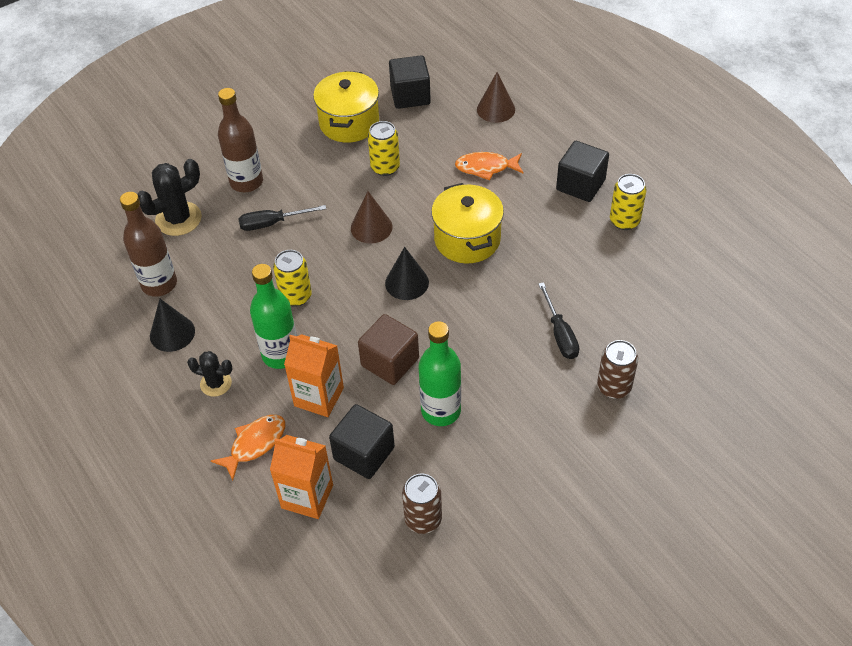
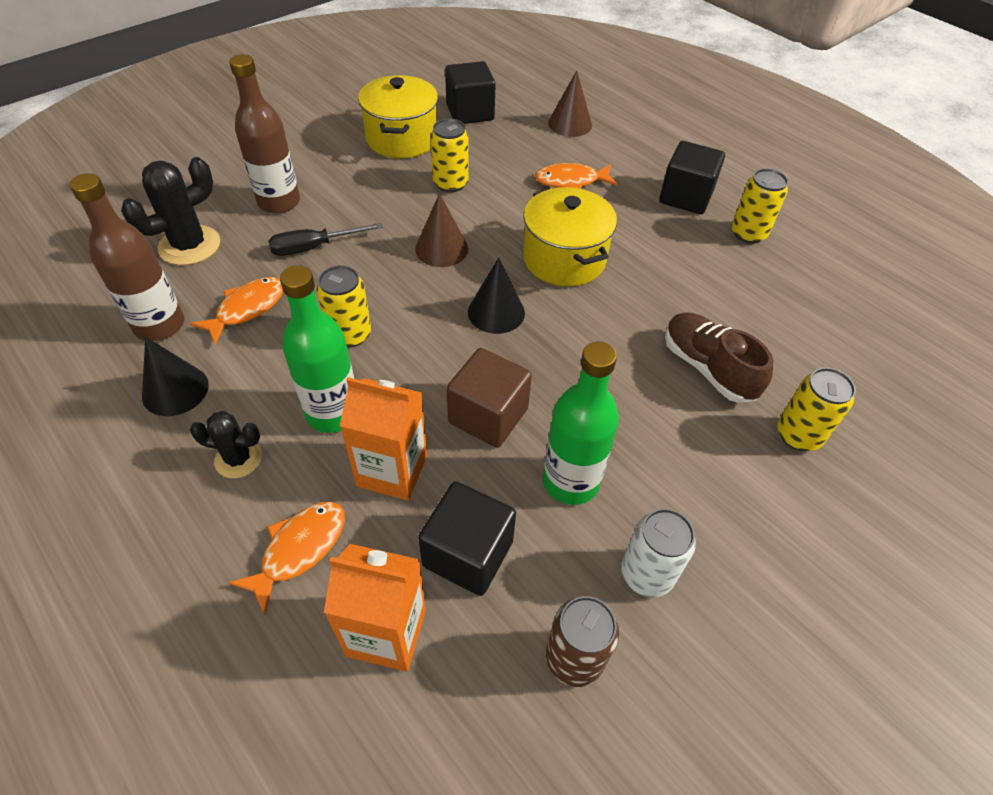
camera: 10 degrees left, 0 degrees up
(221, 273) = (247, 309): none -> orange fish
(481, 473) = (647, 574): none -> white can
(560, 334) = (708, 368): black screwdriver -> brown shoe
(614, 387) = (798, 435): brown can -> yellow can

